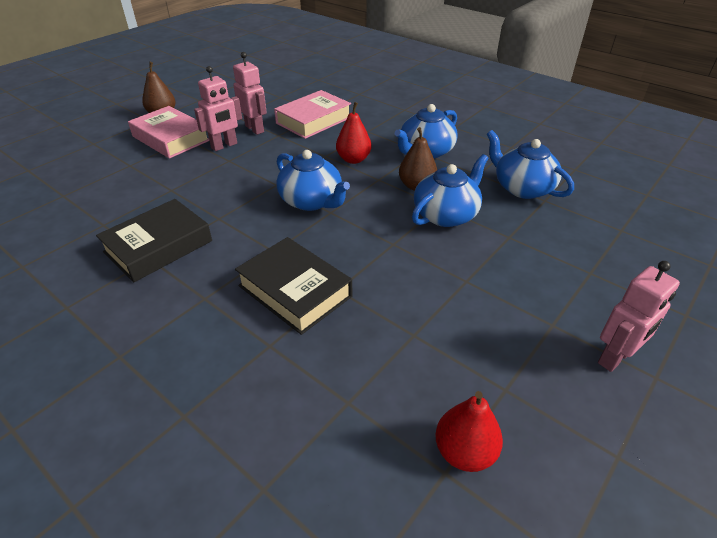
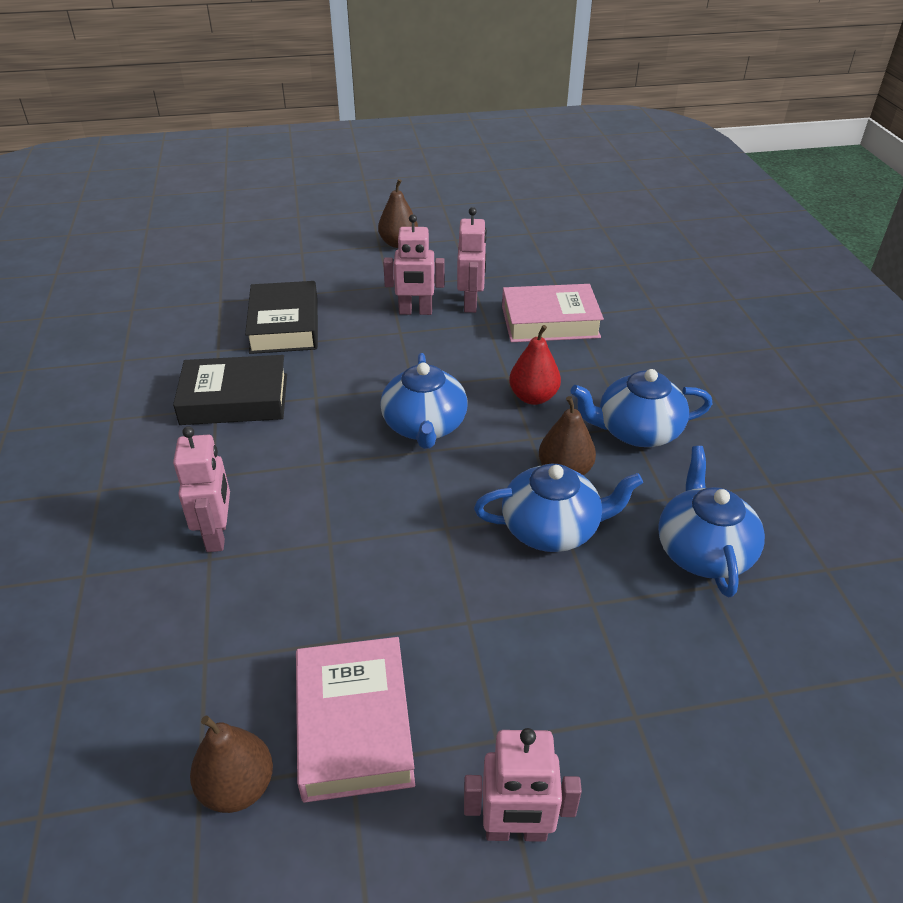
camera: 40 degrees right, 0 degrees up
(171, 138) = (374, 278): pink book -> pink book (354, 725)
(256, 328) = (217, 535): none -> pink robot
(295, 291) = (291, 519): black book -> black book (284, 325)
(464, 452) = (237, 787): red pear -> brown pear

